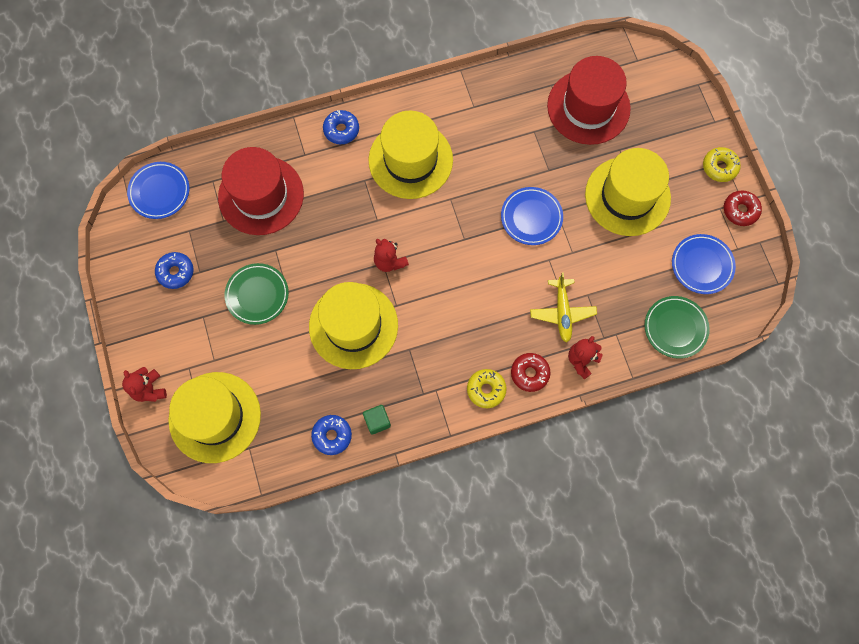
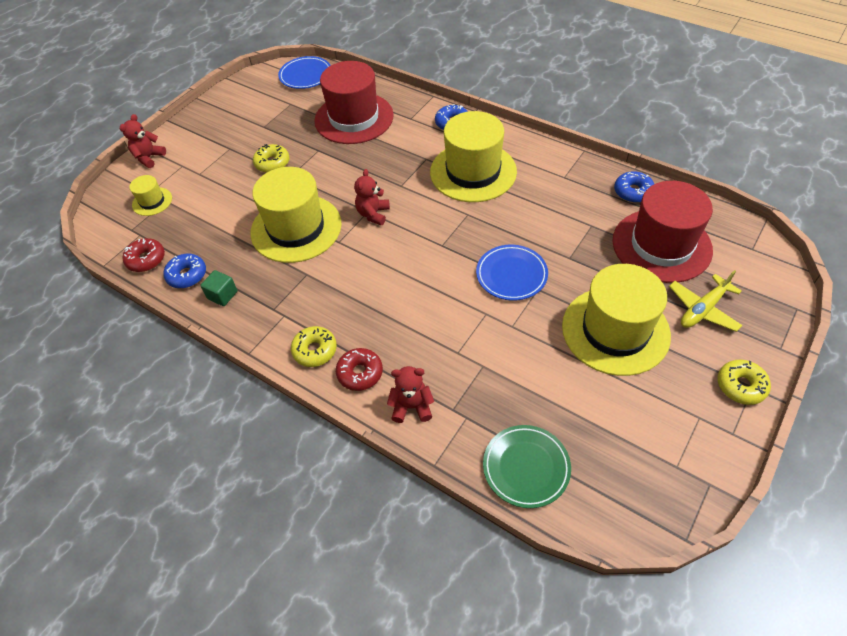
camera: 55 degrees right, 20 degrees down
(175, 272) = (252, 116): blue donut -> blue donut (633, 192)
(215, 417) = (152, 201): yellow hat -> yellow hat, size x0.46
(257, 295) = (272, 163): green plate -> yellow donut
(562, 312) = (445, 358): yellow plane -> yellow plane (703, 309)
(702, 265) = (620, 444): blue plate -> none
(740, 210) = (720, 438): red donut -> red donut (146, 259)

